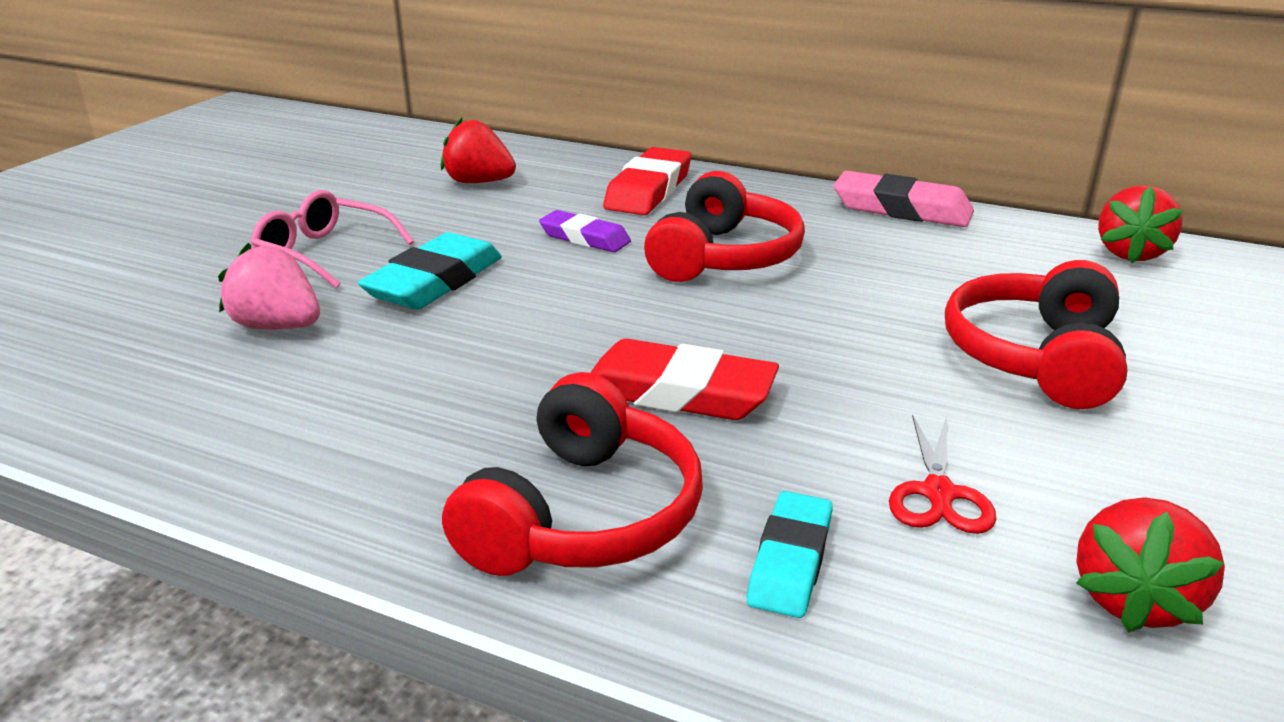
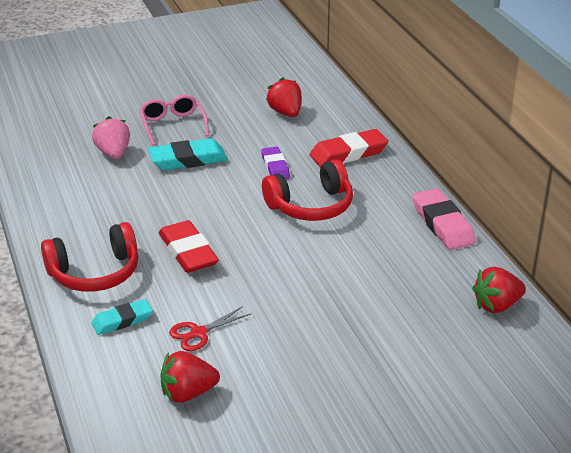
camera: 45 degrees right, 5 degrees up
(1035, 357) = (335, 317): red headphones -> none

